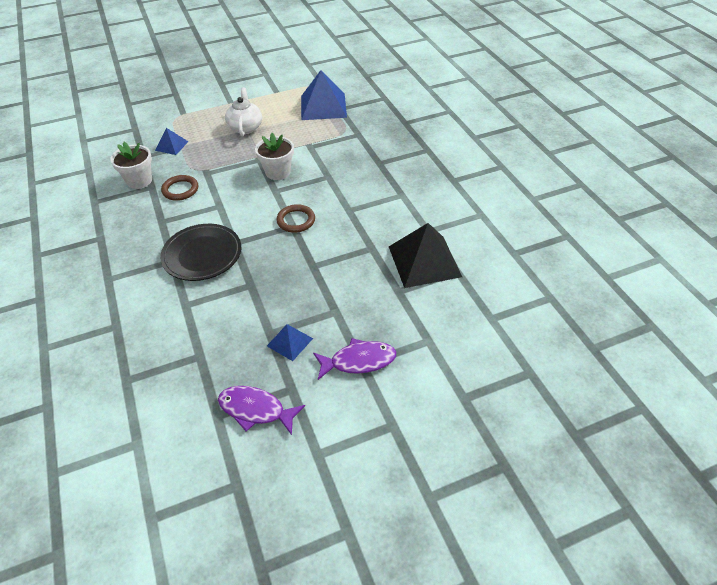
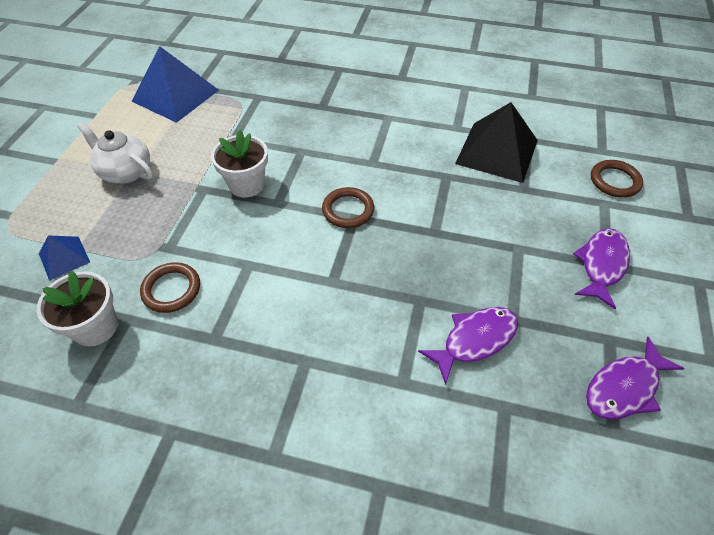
camera: 55 degrees left, 5 degrees up
(202, 255) = (326, 323): black plate -> none
(238, 322) = (474, 340): none -> purple fish
(289, 342) = (538, 307): blue pyramid -> none
(460, 338) = (614, 181): none -> brown ring

